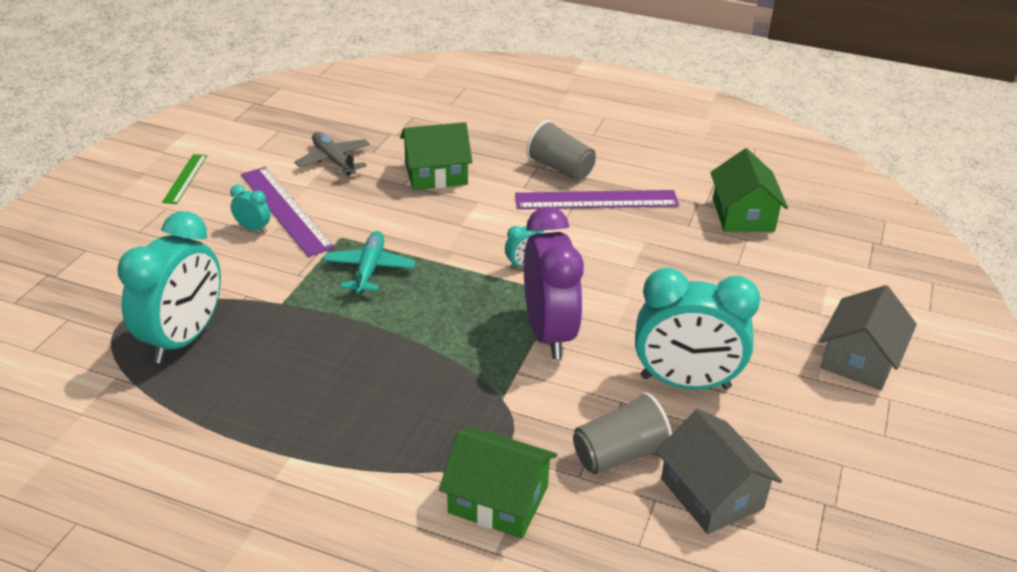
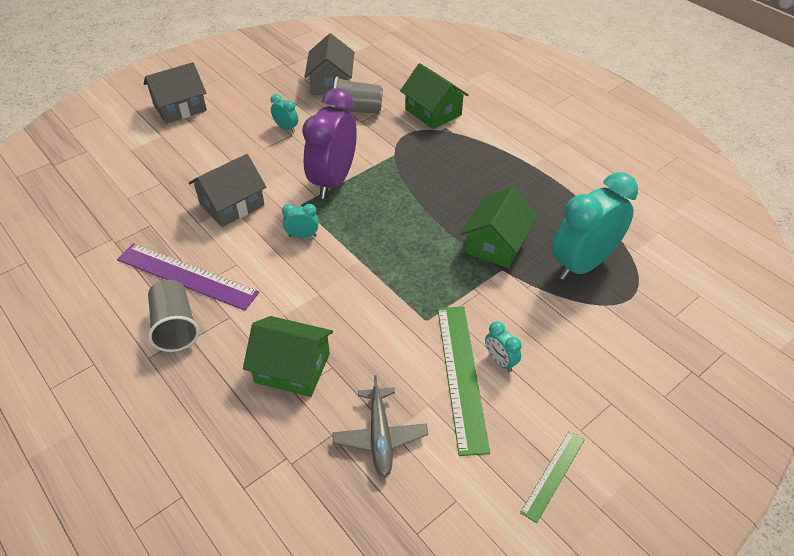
camera: 150 degrees left, 10 degrees up
(285, 210) = (461, 375): purple ruler -> green ruler
(369, 269) = (420, 276): turquoise plane -> none
(633, 268) = (232, 204): none -> grey house
(685, 382) = (286, 128): turquoise clock -> turquoise clock, size x0.42
(743, 215) = (100, 217): green house -> green house (496, 244)

